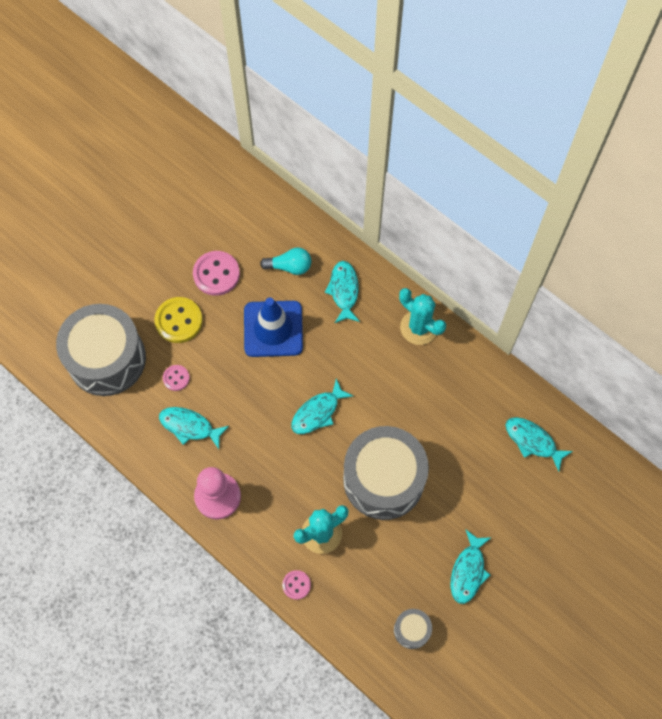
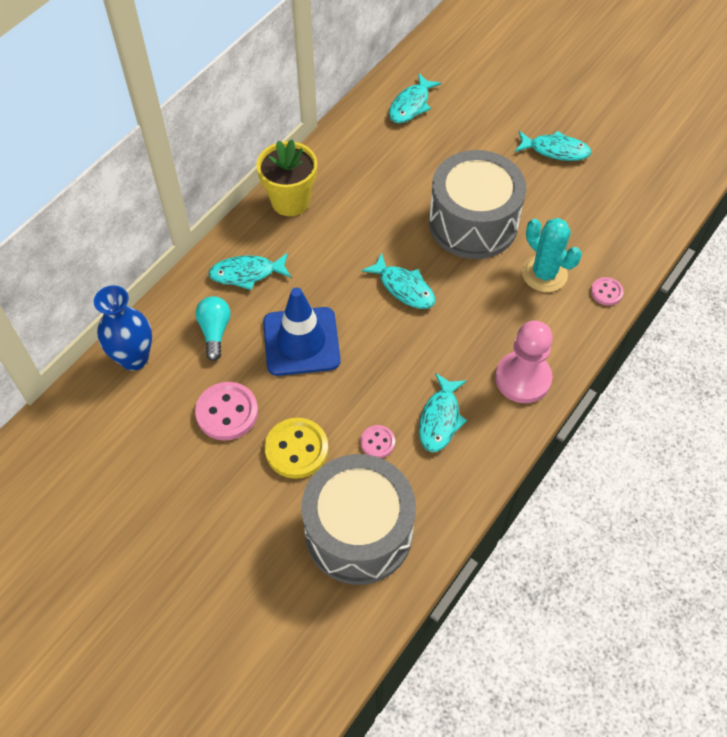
camera: 95 degrees left, 10 degrees down
(271, 211) = (134, 358): none -> blue vase
(412, 630) = (626, 191): grey drum -> none
(419, 327) = (290, 201): turquoise cactus -> yellow flower pot

